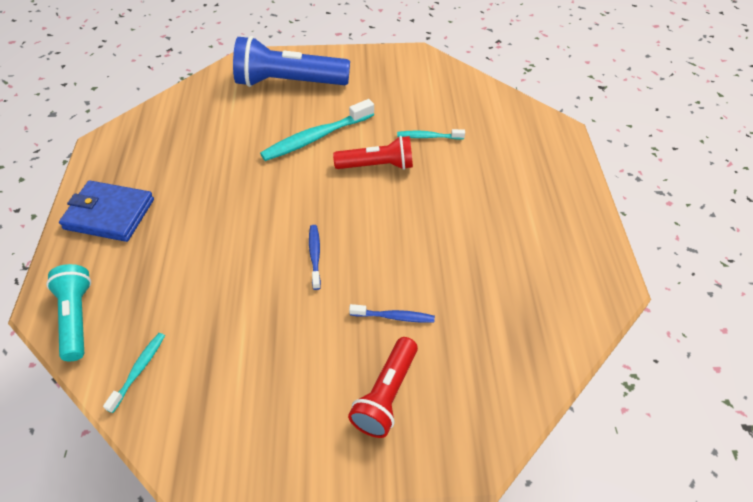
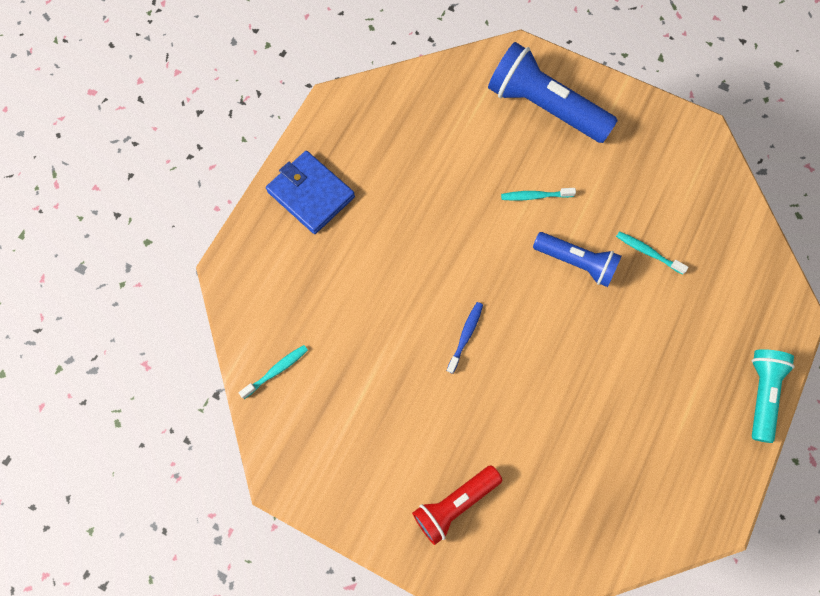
camera: 30 degrees right, 20 degrees up
(76, 318) = (247, 293): turquoise flashlight -> turquoise flashlight (761, 394)
(316, 137) = (535, 196): turquoise toothbrush -> turquoise toothbrush, size x0.54
(377, 165) = (576, 262): red flashlight -> blue flashlight
(394, 317) = (501, 436): blue toothbrush -> none

